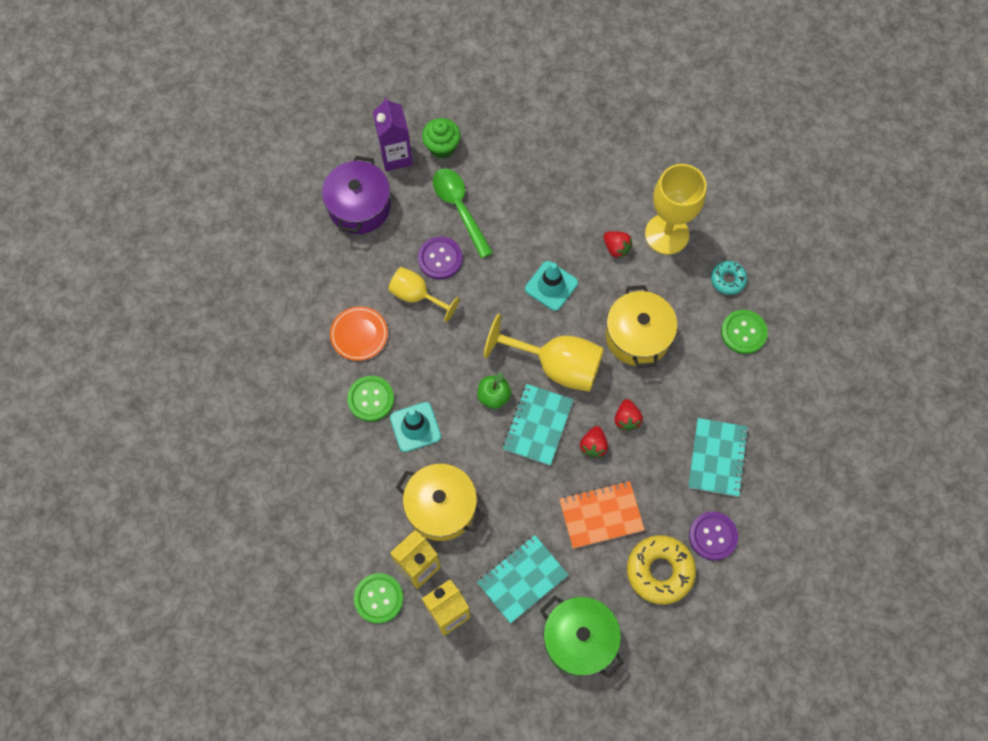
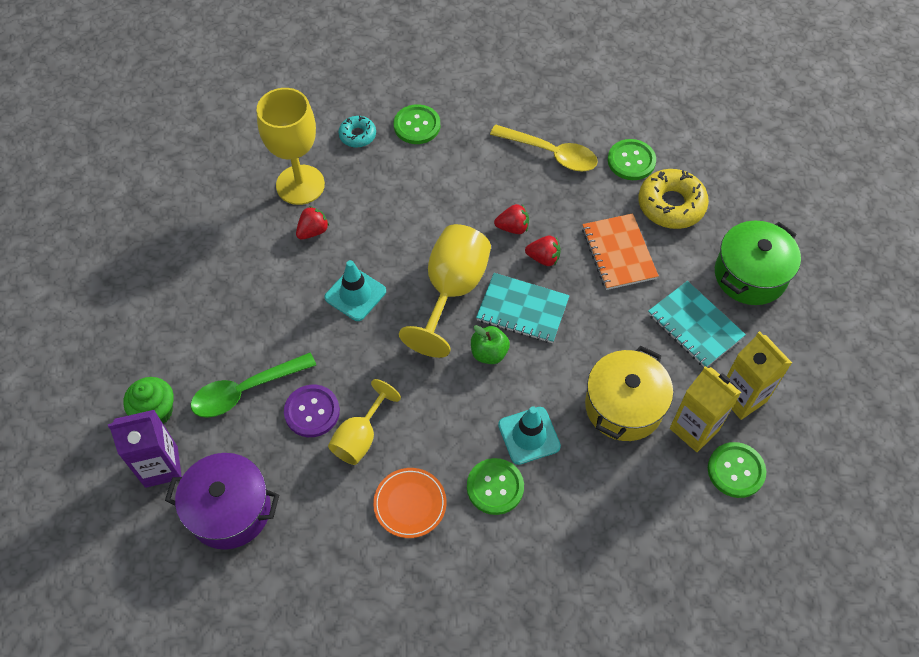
camera: 90 degrees left, 10 degrees down
(637, 336) = (419, 215): yellow pot -> none
(713, 536) = (631, 161): purple button -> green button
(717, 458) = (551, 153): turquoise notebook -> yellow spoon

